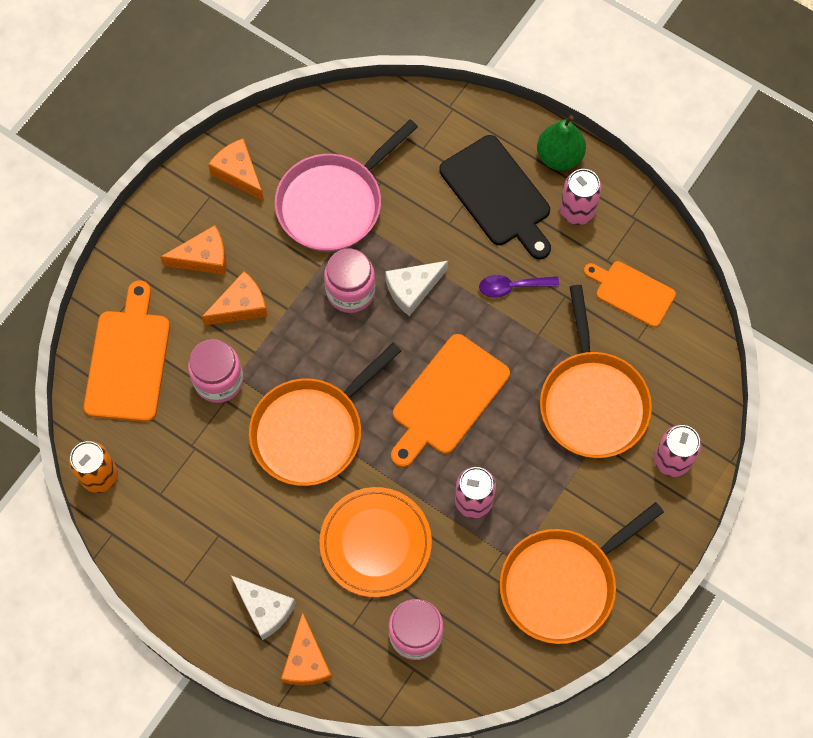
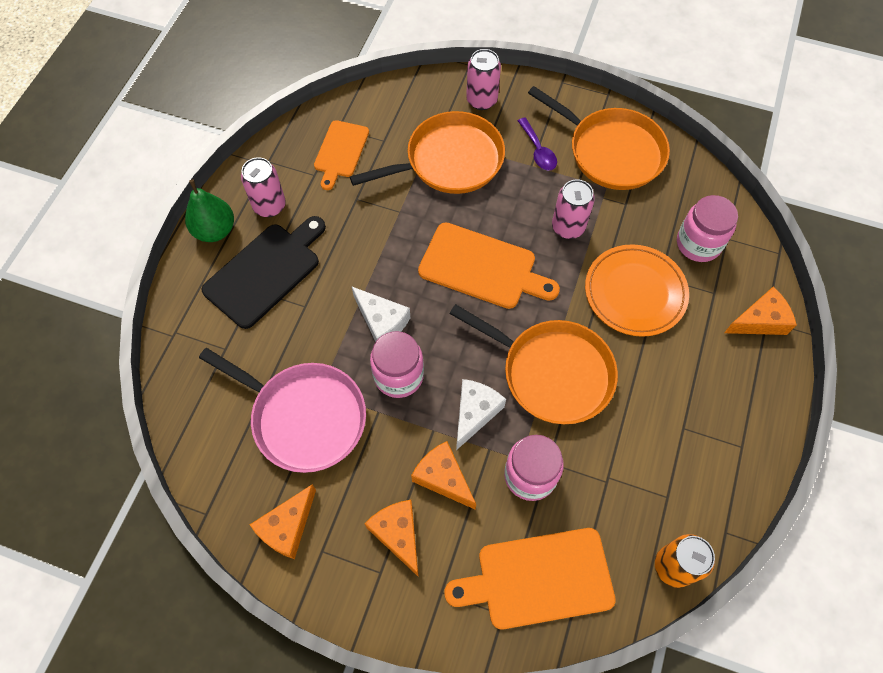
camera: 105 degrees left, 5 degrees down
(265, 609) = (732, 367): white cheese -> white cheese (475, 413)
(512, 287) = (358, 240): purple spoon -> purple spoon (538, 150)

